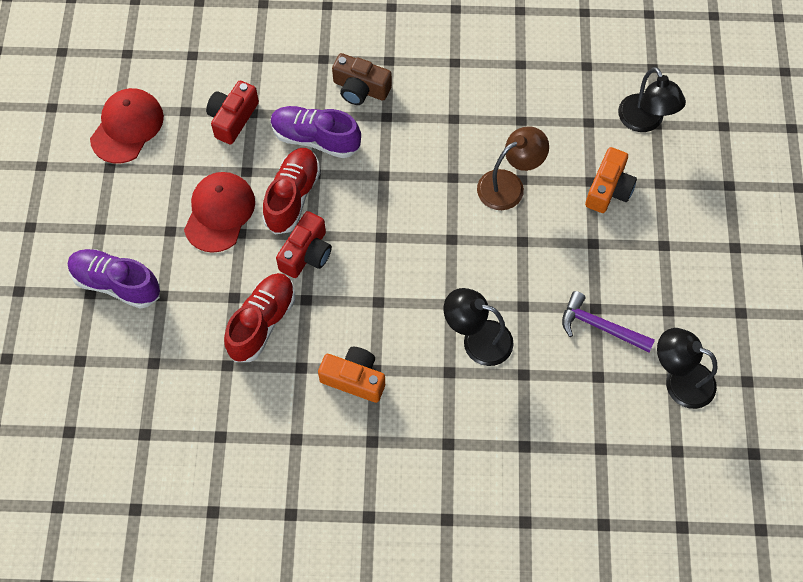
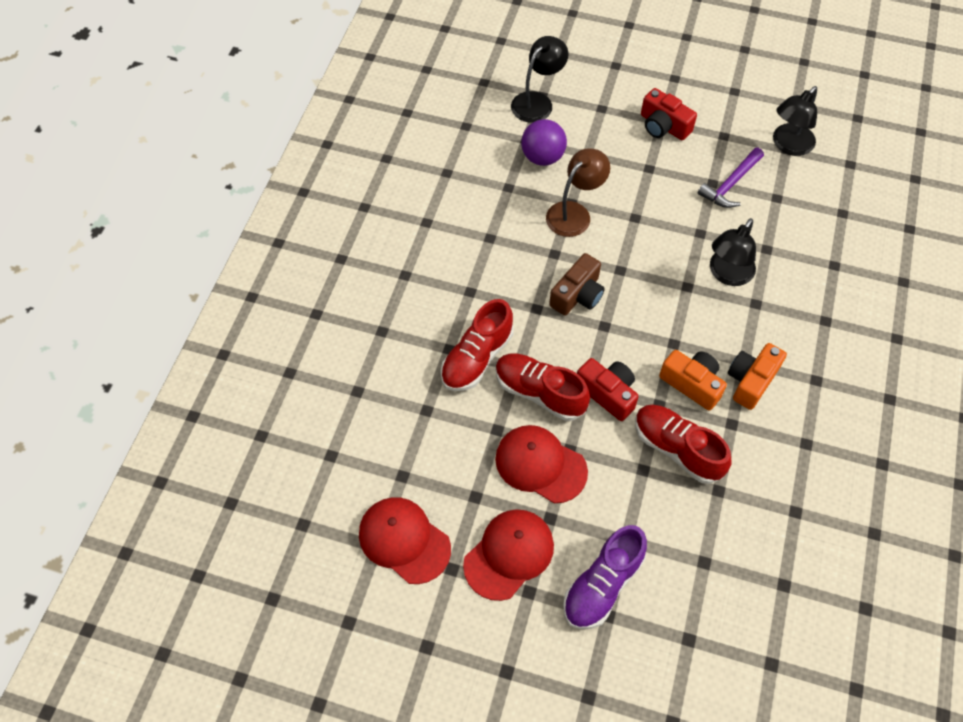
camera: 75 degrees left, 5 degrees down
(130, 206) = (509, 554): none -> red cap
(233, 118) = (427, 430): red camera -> red camera (663, 126)
(315, 139) = (477, 358): purple shoe -> red shoe
(360, 88) = (430, 306): brown camera -> brown camera (577, 295)
(509, 185) = (574, 213): brown lamp -> brown lamp turned 60 degrees clockwise
(571, 142) = (542, 157): none -> purple ball
(608, 189) = (598, 144): orange camera -> orange camera (692, 384)
(645, 121) = (537, 101): black lamp -> black lamp turned 45 degrees counterclockwise

